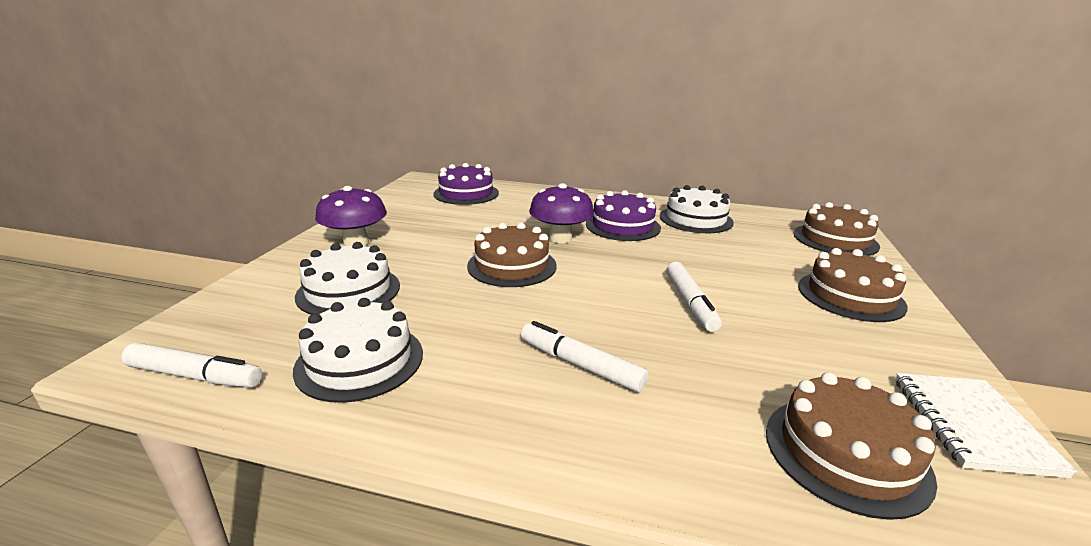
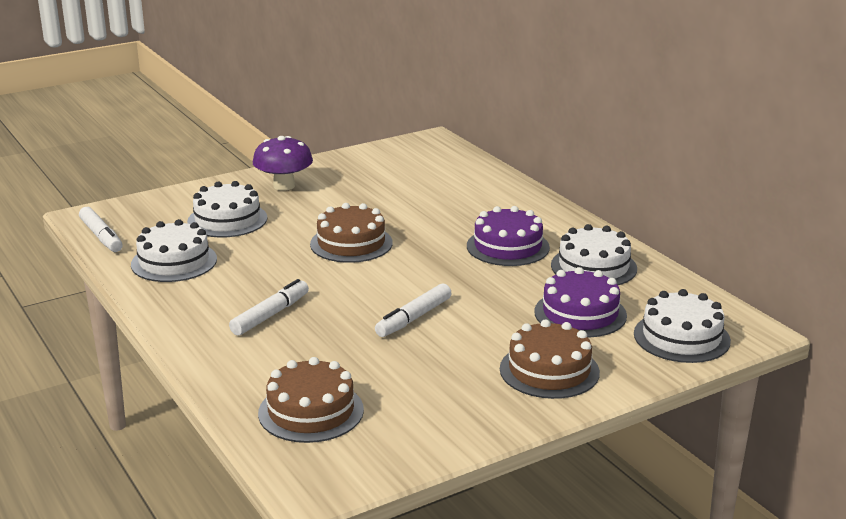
camera: 45 degrees right, 0 degrees up
(466, 193) = (441, 167): purple cake -> purple cake (580, 314)
(560, 238) = (431, 237): purple mushroom -> none
(580, 365) = (270, 315): white marker -> white marker turned 45 degrees clockwise
(835, 240) = (681, 337): brown cake -> white cake
(971, 425) = (410, 444): white notebook -> none

